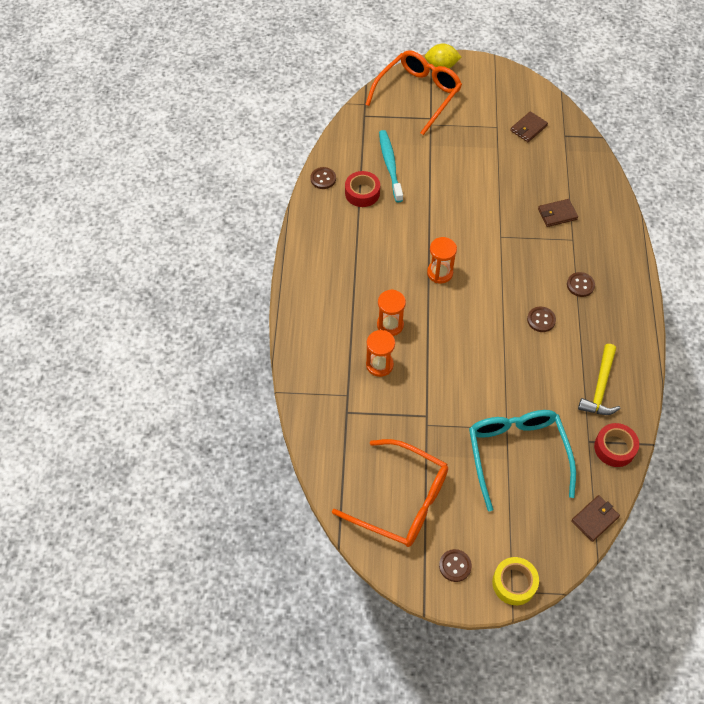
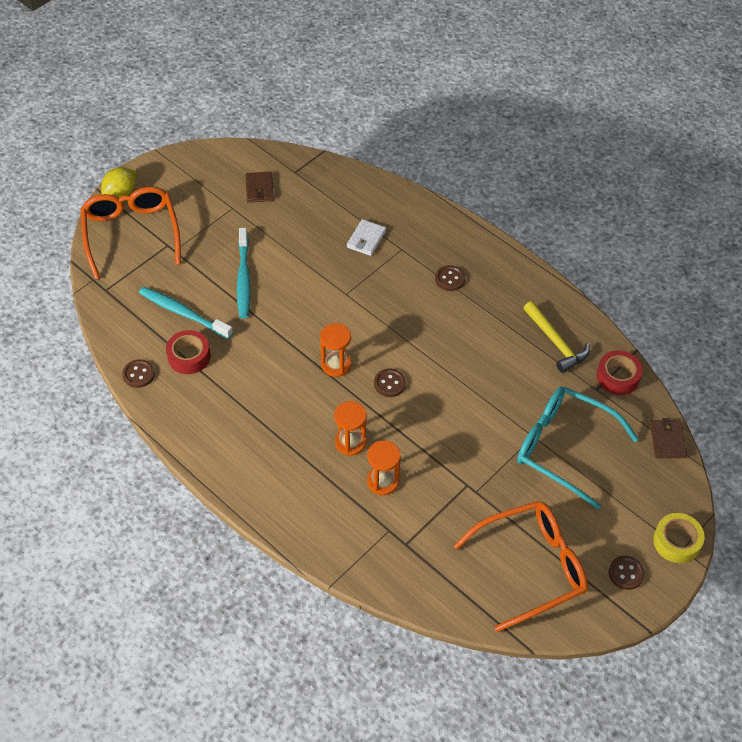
camera: 50 degrees left, 5 degrees down
(450, 174) = (243, 278): none -> turquoise toothbrush
(541, 320) = (455, 331): brown button -> brown button (389, 383)
(557, 214) = (366, 239): brown wallet -> white wallet

